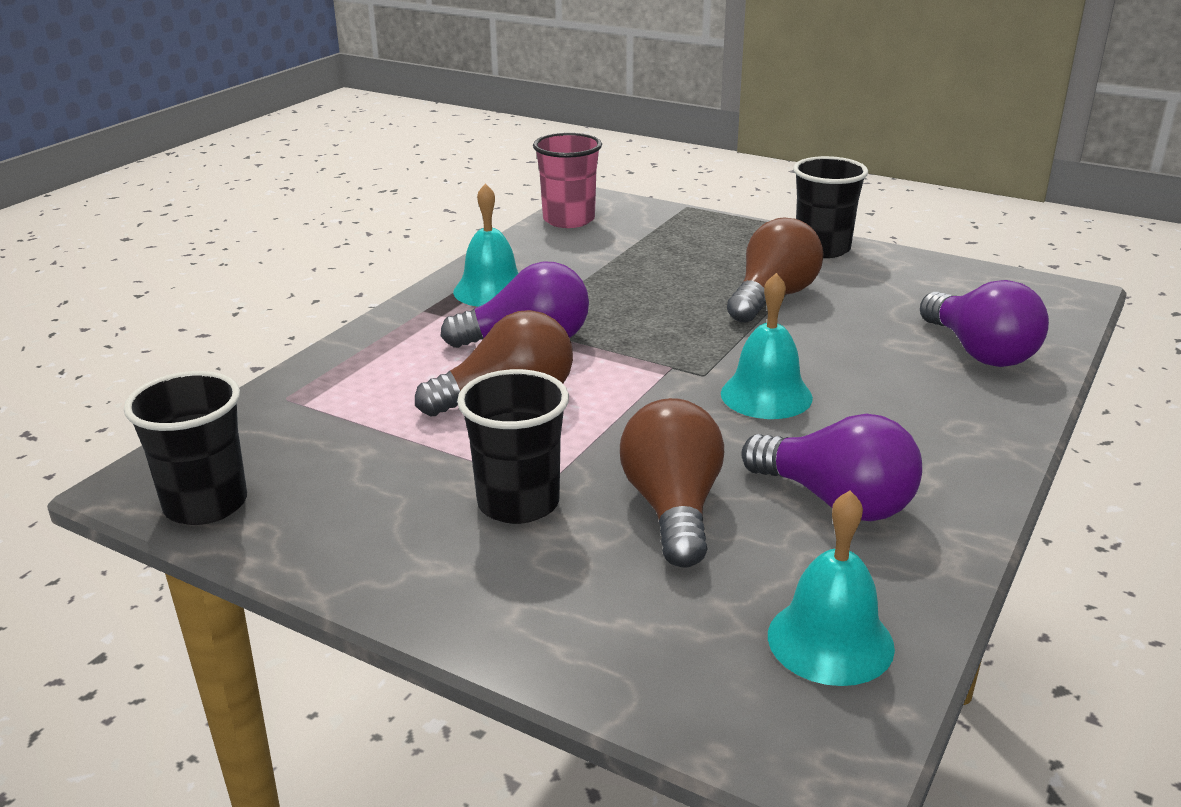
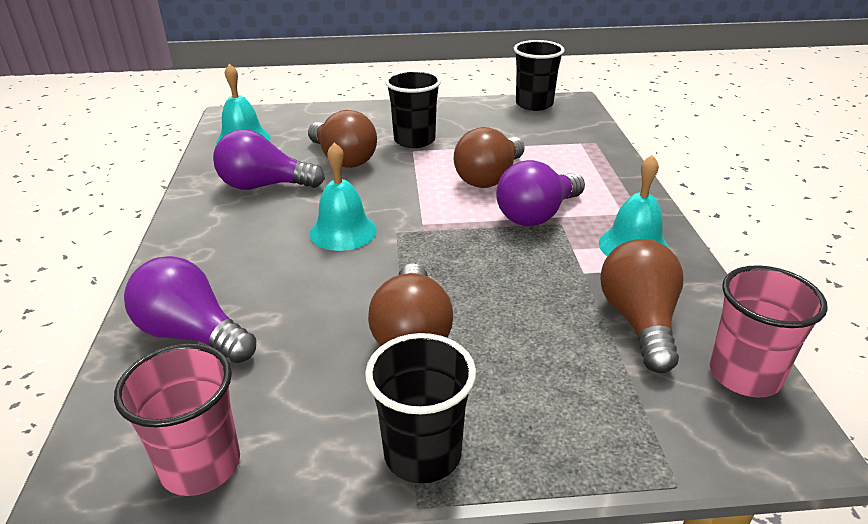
camera: 145 degrees right, 5 degrees up
(585, 254) = (639, 322): none -> brown light bulb
(980, 282) = (200, 465): none -> pink cup

